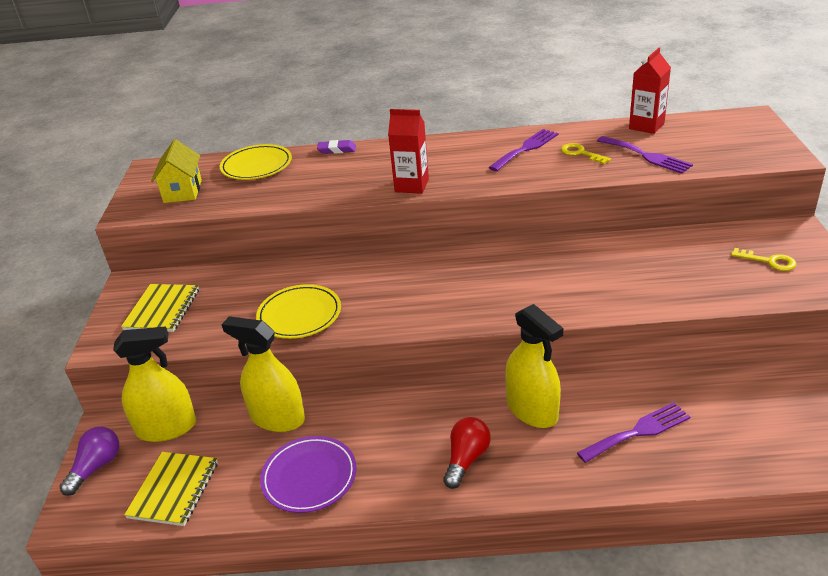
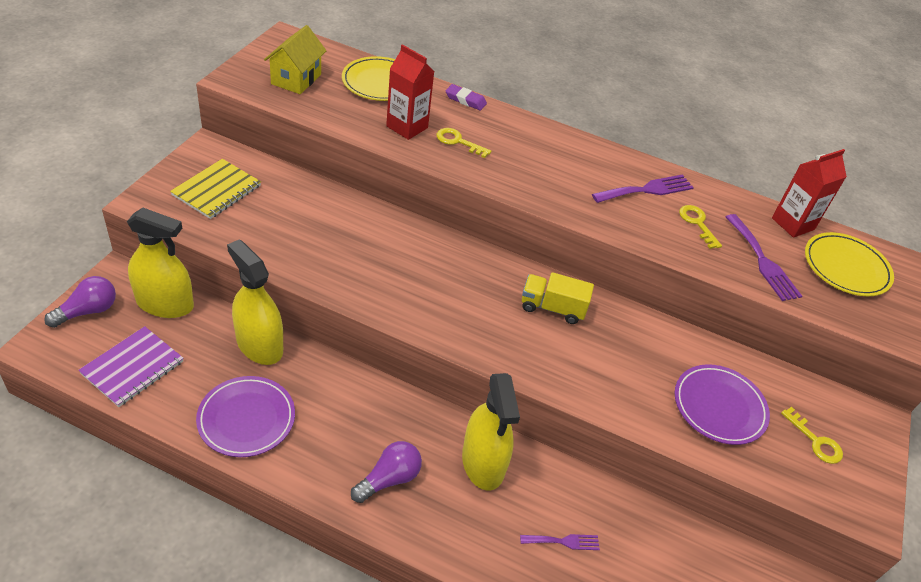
camera: 15 degrees right, 10 degrees up
(174, 490) = (132, 367): yellow notebook -> purple notebook
(299, 315) = (326, 259): yellow plate -> yellow plate (846, 267)
(355, 178) = (458, 142): none -> yellow key
(411, 185) = (503, 178): red carton -> red carton (407, 127)
(466, 459) = (389, 479): red light bulb -> purple light bulb
(510, 266) = (552, 308): none -> yellow truck
(638, 432) = (563, 541): purple fork -> purple fork, size x0.59
(685, 272) = (719, 407): none -> purple plate

